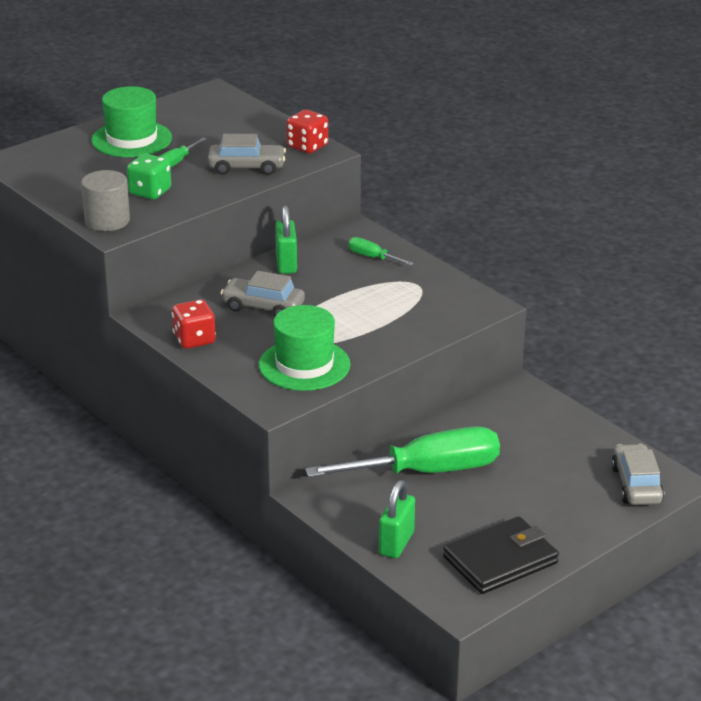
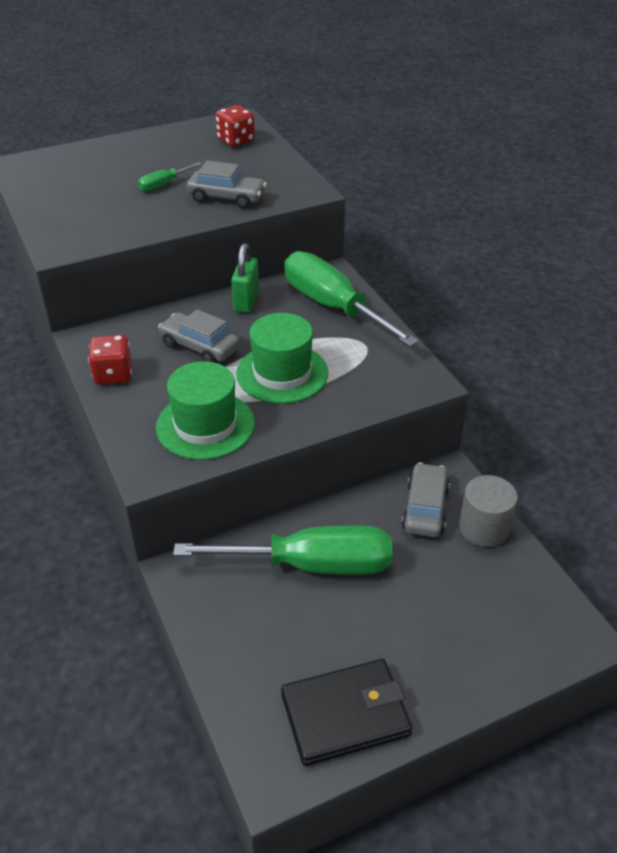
camera: 15 degrees right, 10 degrees up
(107, 221) = (61, 237): grey cylinder -> grey cylinder (484, 528)
(131, 139) = (138, 156): green hat -> green hat (282, 373)
(150, 192) = (120, 212): green dice -> none
(307, 146) = (296, 183): red dice -> red dice (236, 141)
(372, 257) = (333, 306): green screwdriver -> green screwdriver, size x2.34
(396, 543) = (238, 661): green padlock -> none
(636, 485) = (538, 633): grey car -> grey car (425, 508)

